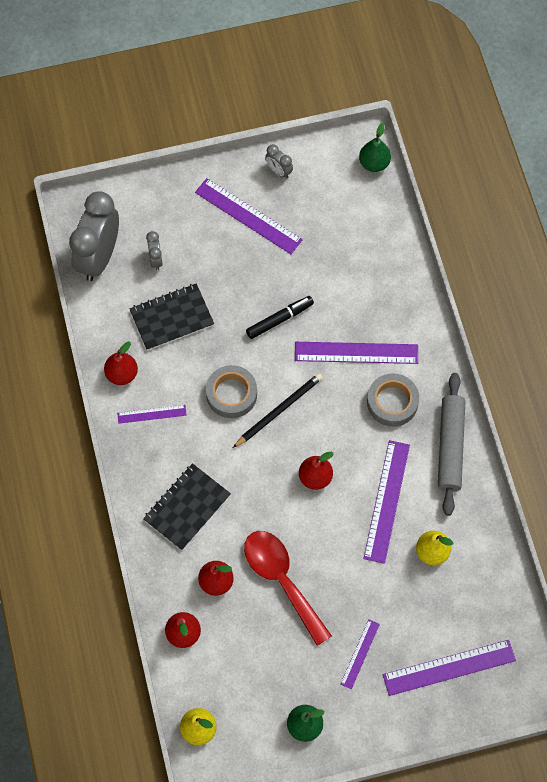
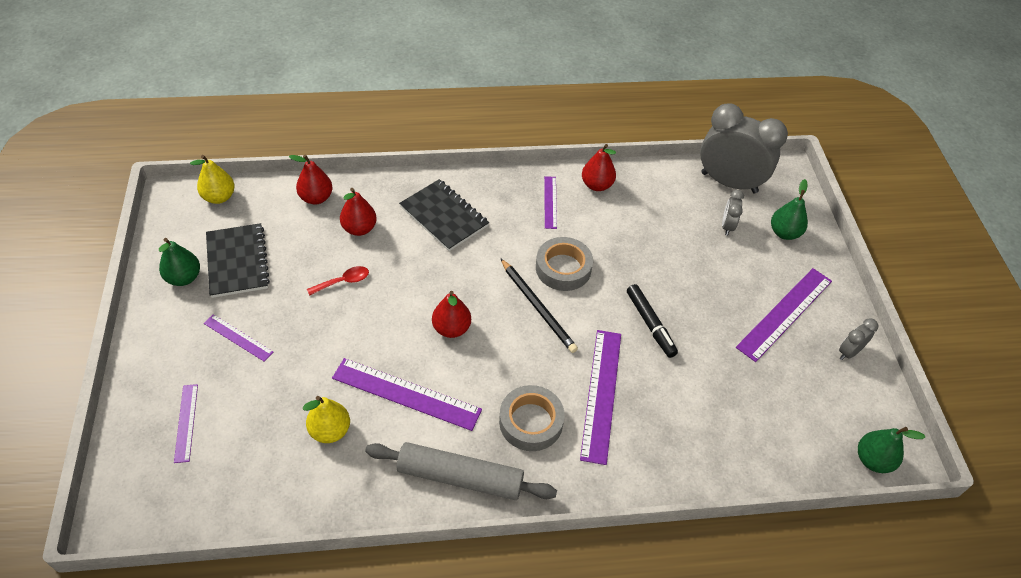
camera: 95 degrees right, 15 degrees down
(156, 212) = (784, 233): none -> green pear
(156, 259) = (727, 226): grey clock -> grey clock turned 105 degrees clockwise
(171, 318) = (657, 230): black notebook -> black notebook (237, 262)
(282, 580) = (343, 282): red spoon -> red spoon, size x0.45
(449, 667) = (186, 422): purple ruler -> purple ruler, size x0.55

